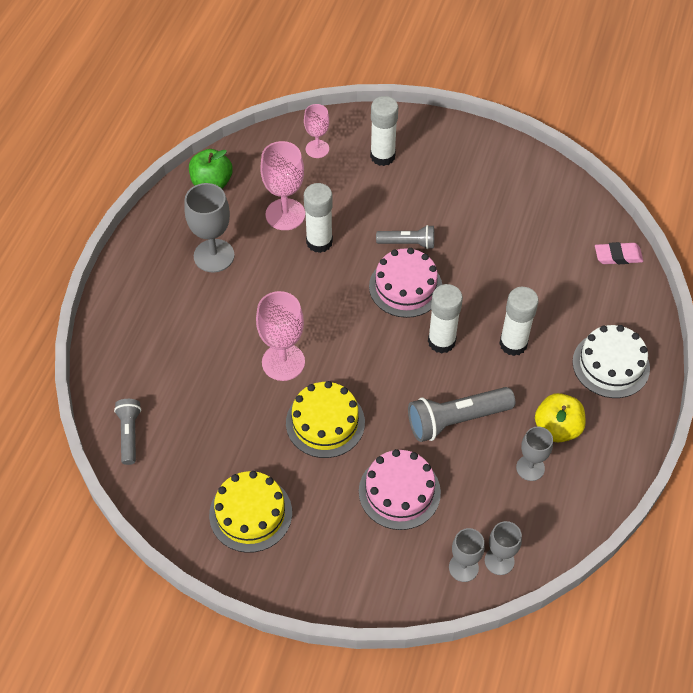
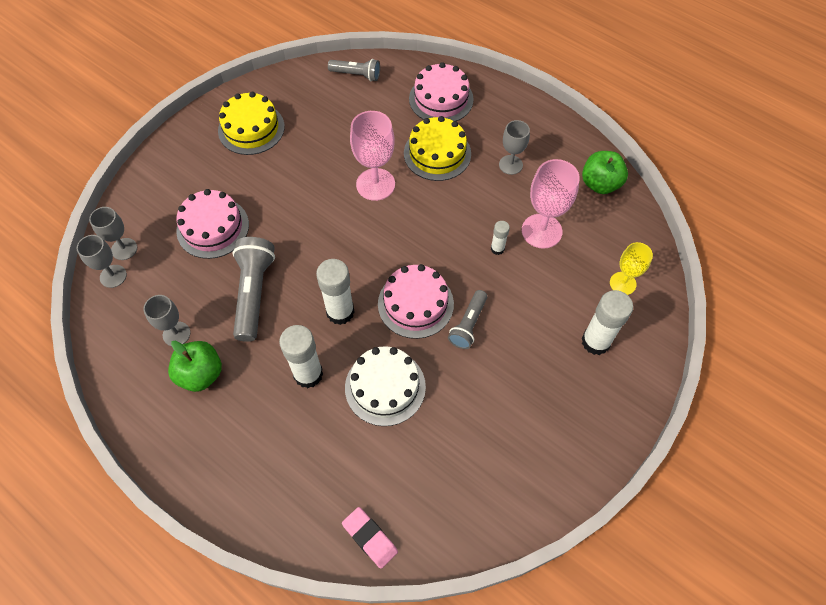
camera: 110 degrees right, 5 degrees up
(142, 339) = (441, 99): none -> pink cake
(214, 256) = (510, 165): grey goblet -> grey goblet, size x0.62
(317, 149) = (622, 283): pink goblet -> yellow goblet
(319, 242) = (497, 249): white glue stick -> white glue stick, size x0.52
(325, 422) = (303, 196): yellow cake -> yellow cake (437, 153)
(557, 428) = (201, 374): yellow apple -> green apple
(611, 365) = (240, 458): white cake -> white cake (385, 387)
(618, 256) = (370, 538): pink eraser -> pink eraser turned 60 degrees counterclockwise

